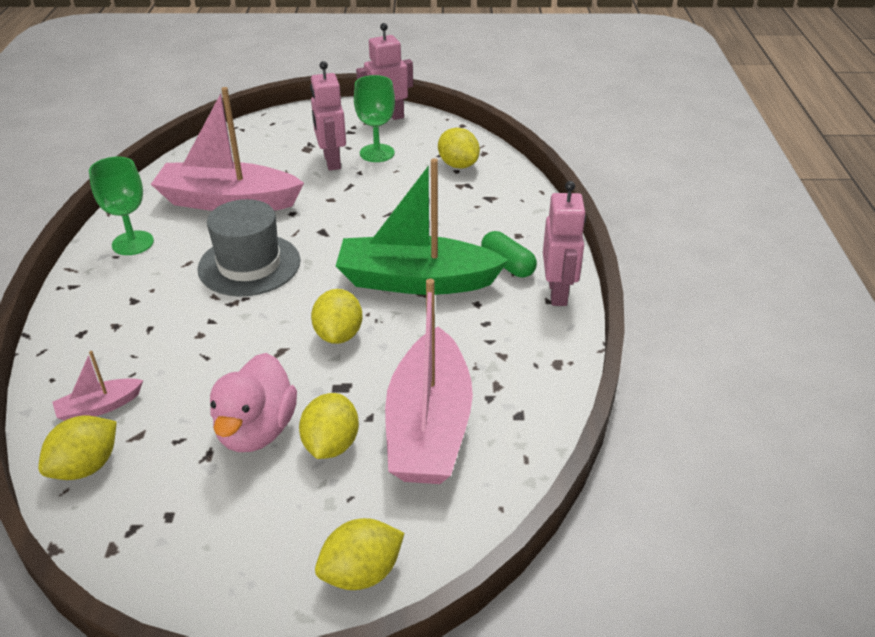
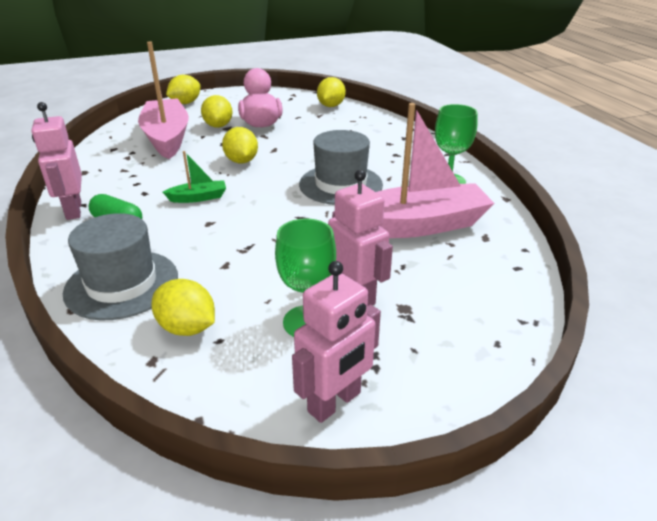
camera: 160 degrees right, 5 degrees down
(100, 407) = (350, 119): pink boat -> none
(416, 281) = (198, 198): green boat -> green boat, size x0.44
(503, 202) = (122, 284): none -> grey hat

